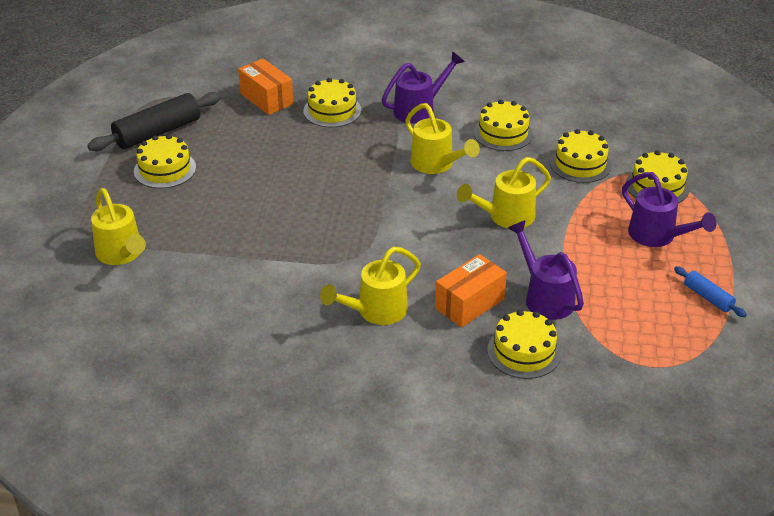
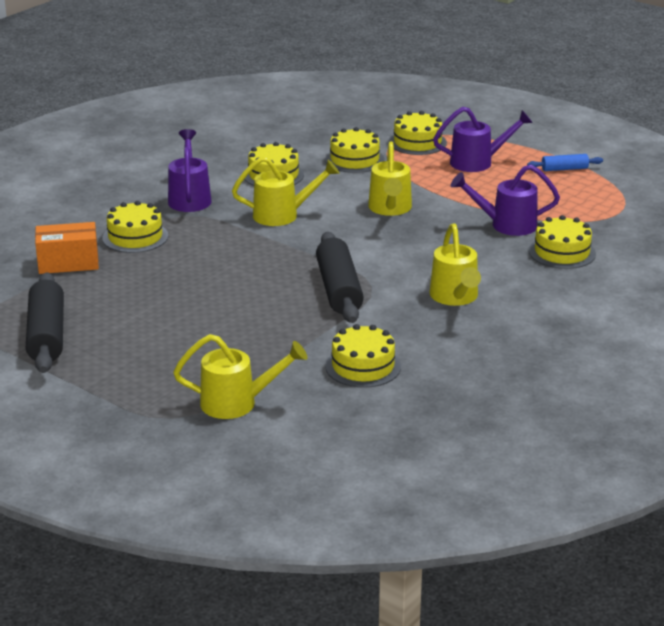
camera: 60 degrees left, 10 degrees down
(165, 169) = (120, 346): yellow cake -> yellow cake (363, 366)
(334, 240) = (338, 289): none -> black rolling pin
(469, 304) = (485, 256): orange box -> none

